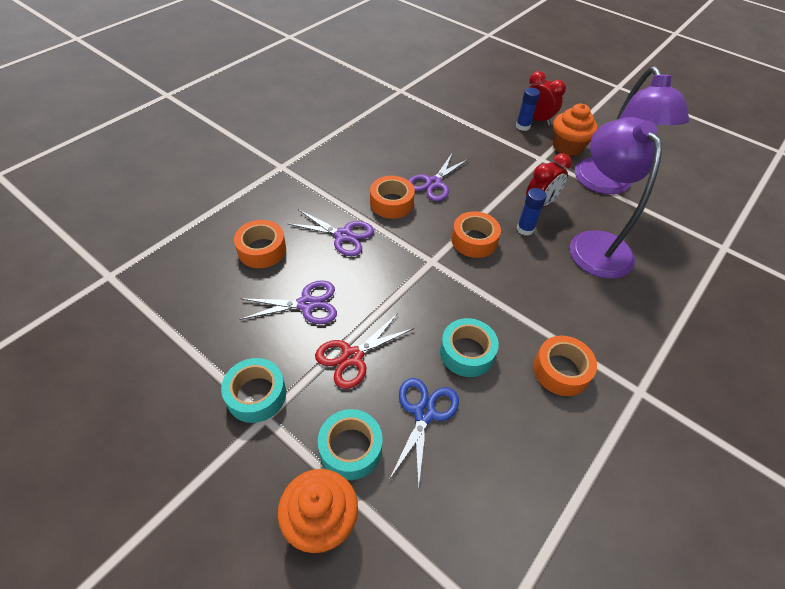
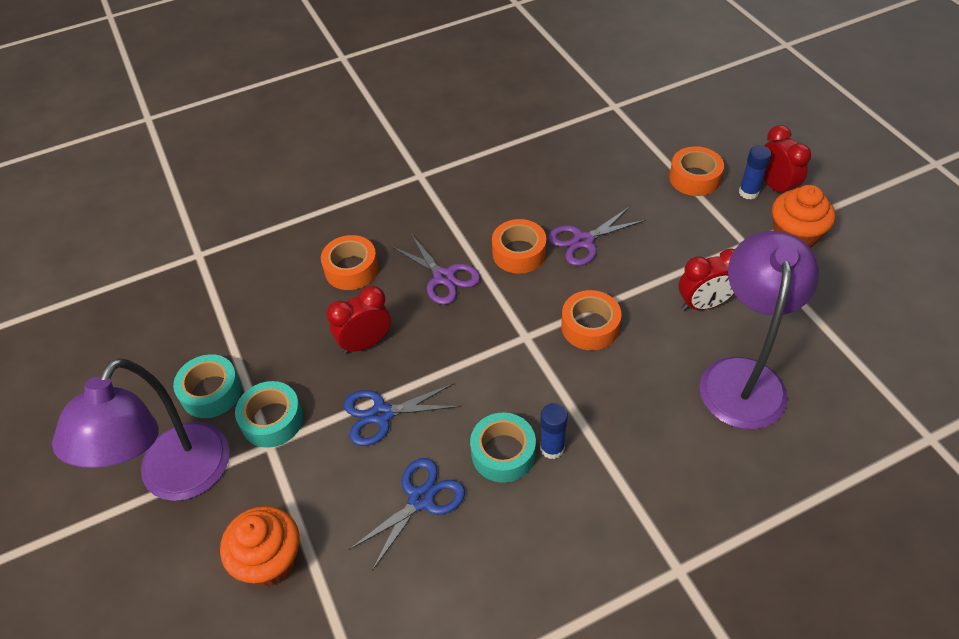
camera: 30 degrees right, 0 degrees up
(306, 304) = (365, 343): purple scissors -> red clock
(350, 448) = (331, 505): turquoise tape -> turquoise tape (211, 392)
(352, 357) = (381, 414): red scissors -> blue scissors
(525, 229) = (662, 331): blue glue stick -> blue glue stick (552, 448)
(561, 370) = (598, 511): orange tape -> orange tape (694, 178)
(607, 185) = (815, 304): purple lamp -> purple lamp (176, 479)

